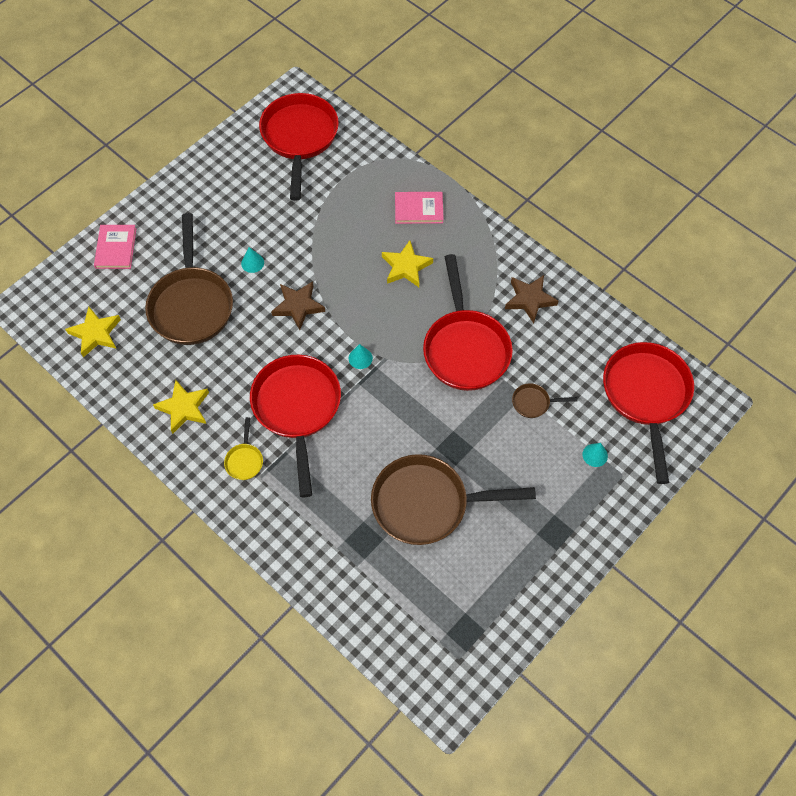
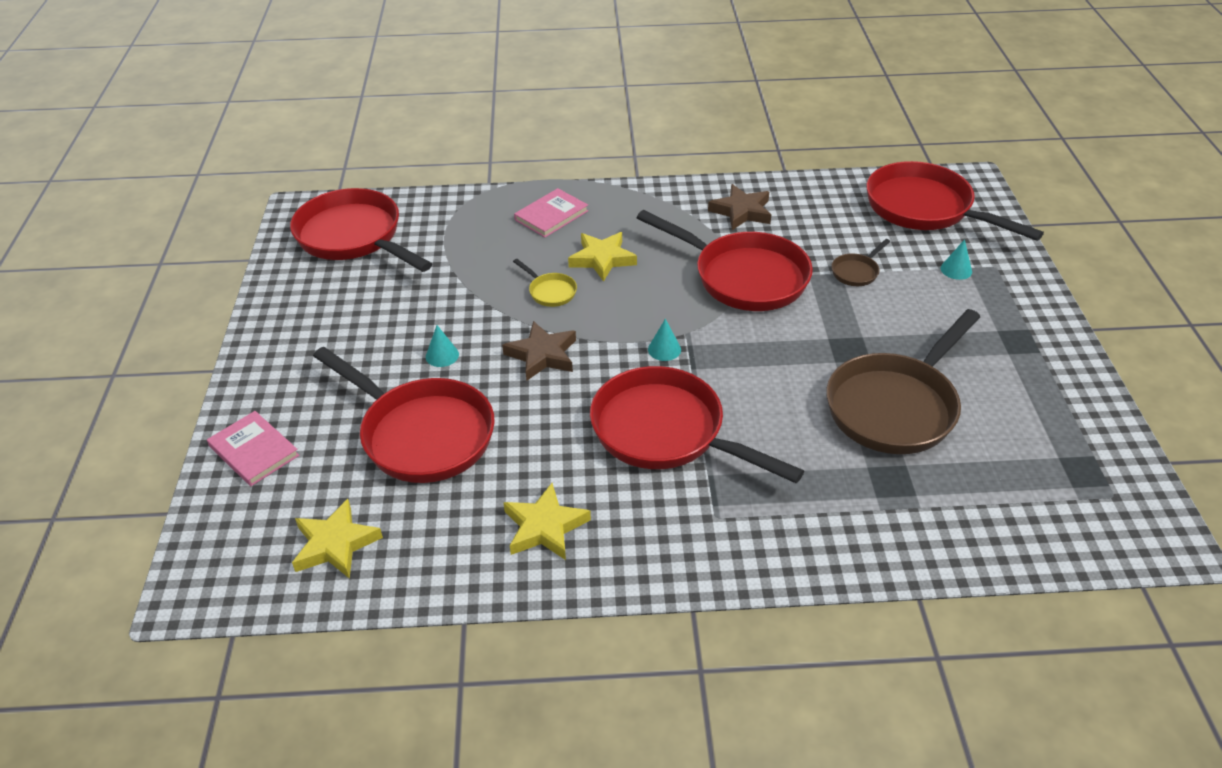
camera: 45 degrees left, 20 degrees down
(191, 305) = (422, 434): brown pan -> red pan
(244, 460) = (680, 517): yellow pan -> yellow pan (550, 292)

